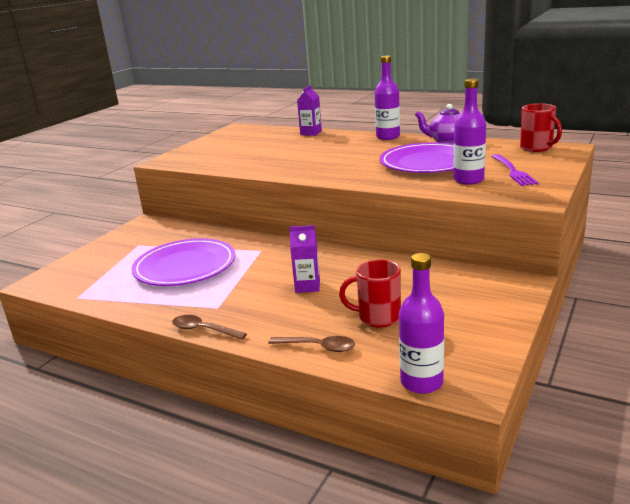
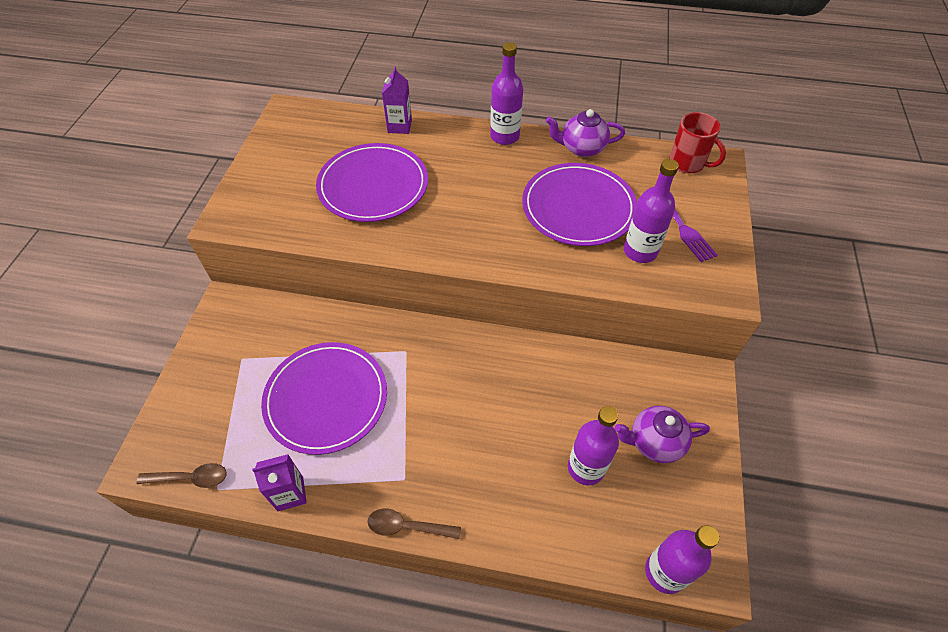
camera: 20 degrees left, 30 degrees up
(274, 152) = (373, 185): none -> purple plate
(307, 286) = (489, 419): purple carton -> purple carton (290, 493)
(317, 347) = (544, 533): brown spoon -> brown spoon (190, 478)
(378, 317) = (586, 468): red mug -> purple bottle
(452, 311) = (654, 442): none -> purple teapot

